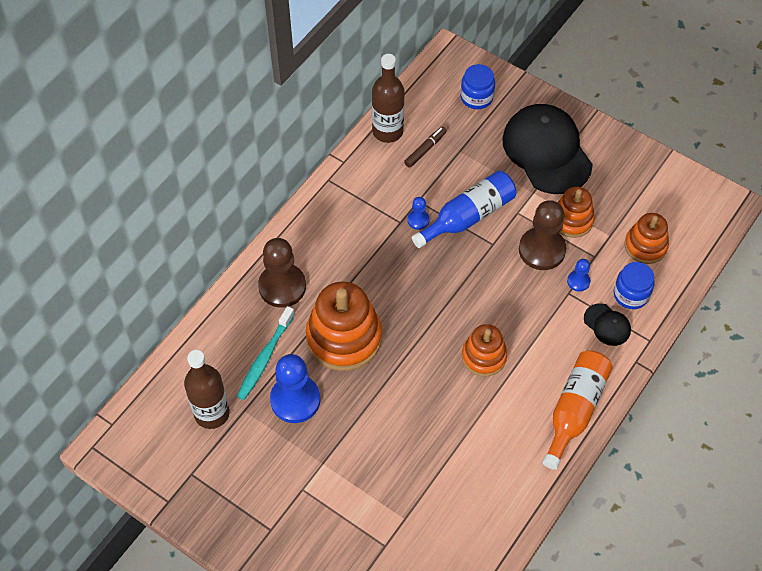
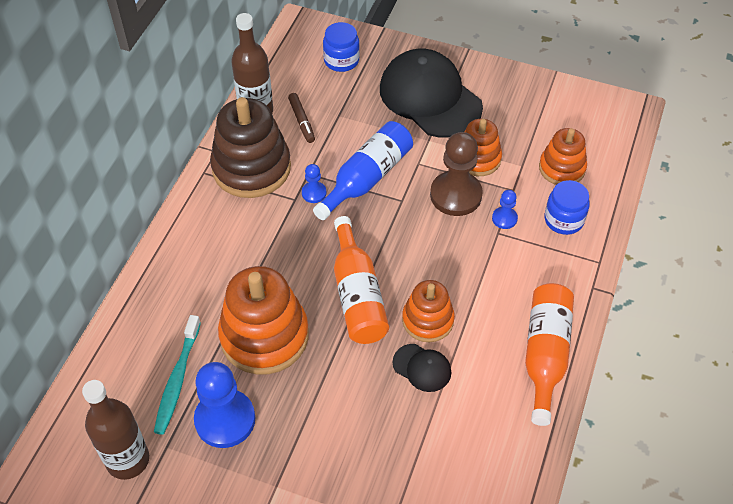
camera: 15 degrees left, 5 degrees down
(282, 286) = (179, 296): brown pawn -> none
(370, 184) = (251, 168): none -> brown stacking toy
(425, 149) = (301, 121): brown marker -> brown marker turned 135 degrees clockwise
(430, 321) = (357, 295): none -> orange bottle
(607, 325) = (549, 256): black cap -> black cap (422, 368)

